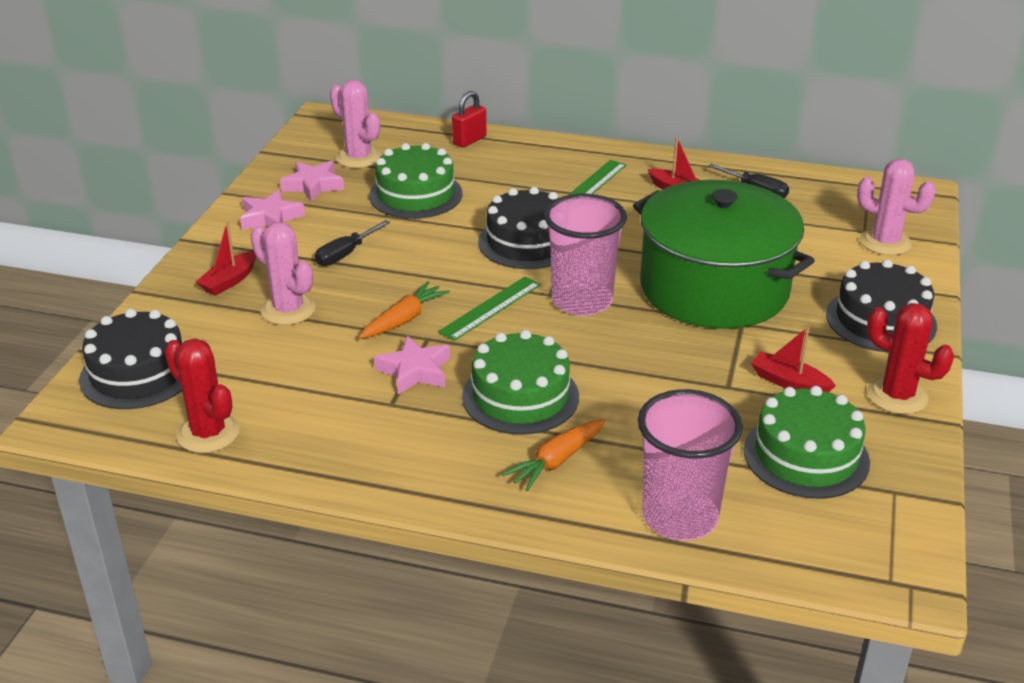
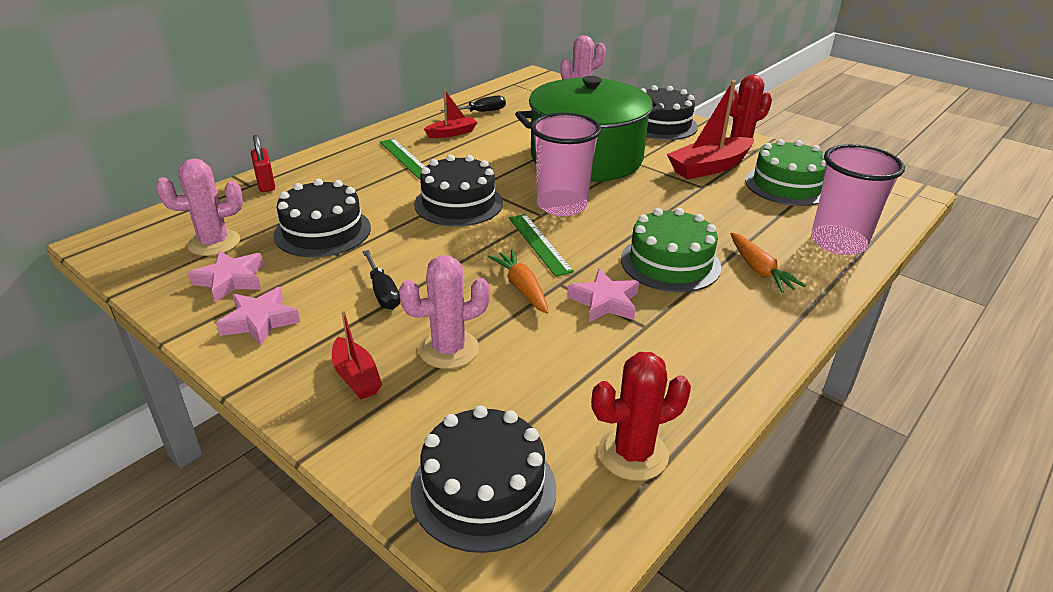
camera: 65 degrees left, 0 degrees up
(415, 194) = (322, 231): green cake -> black cake
(789, 382) = (709, 167): red boat -> red boat, size x1.75

